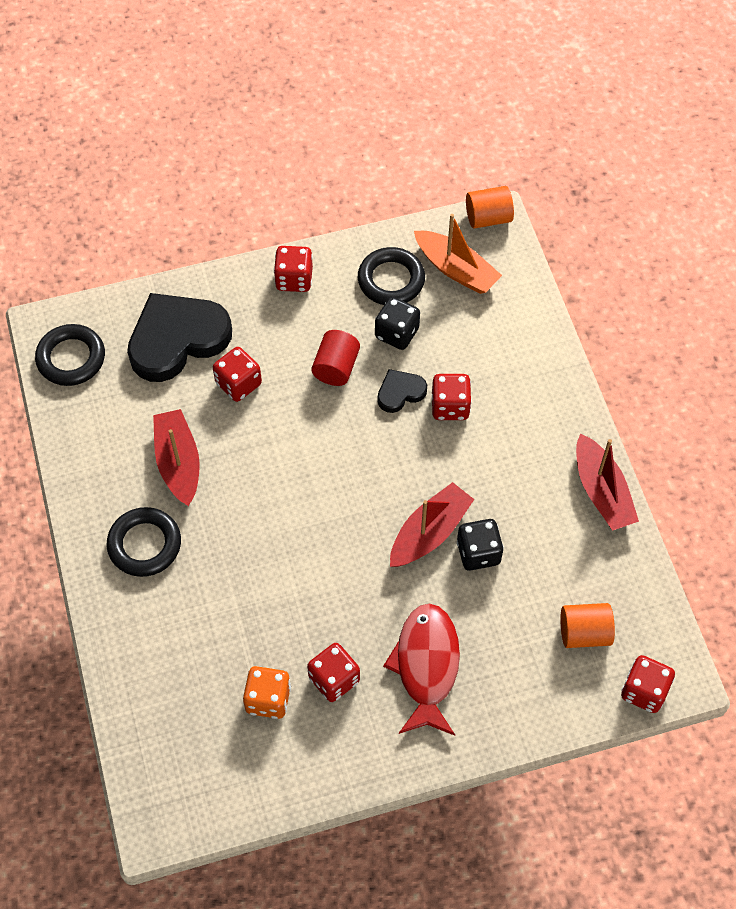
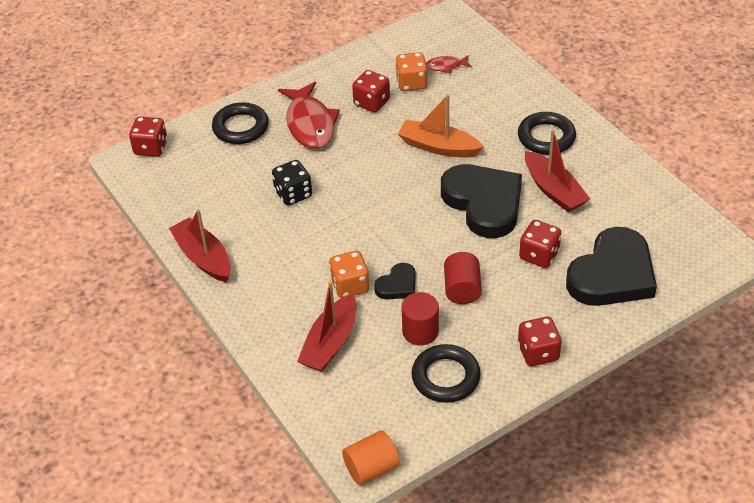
camera: 165 degrees right, 15 degrees down
(71, 358) = (691, 236): black ring -> black ring (240, 127)
(208, 717) = (446, 66): none -> red fish
(264, 469) = (484, 203): none -> black heart
(397, 333) = (420, 331): black dice -> red cylinder
(430, 532) = (335, 197): red boat -> red boat (330, 343)
(450, 406) = (350, 286): red dice -> orange dice
(456, 269) = (386, 405): orange boat -> orange boat (438, 147)
(584, 633) = (200, 168): orange cylinder -> none

